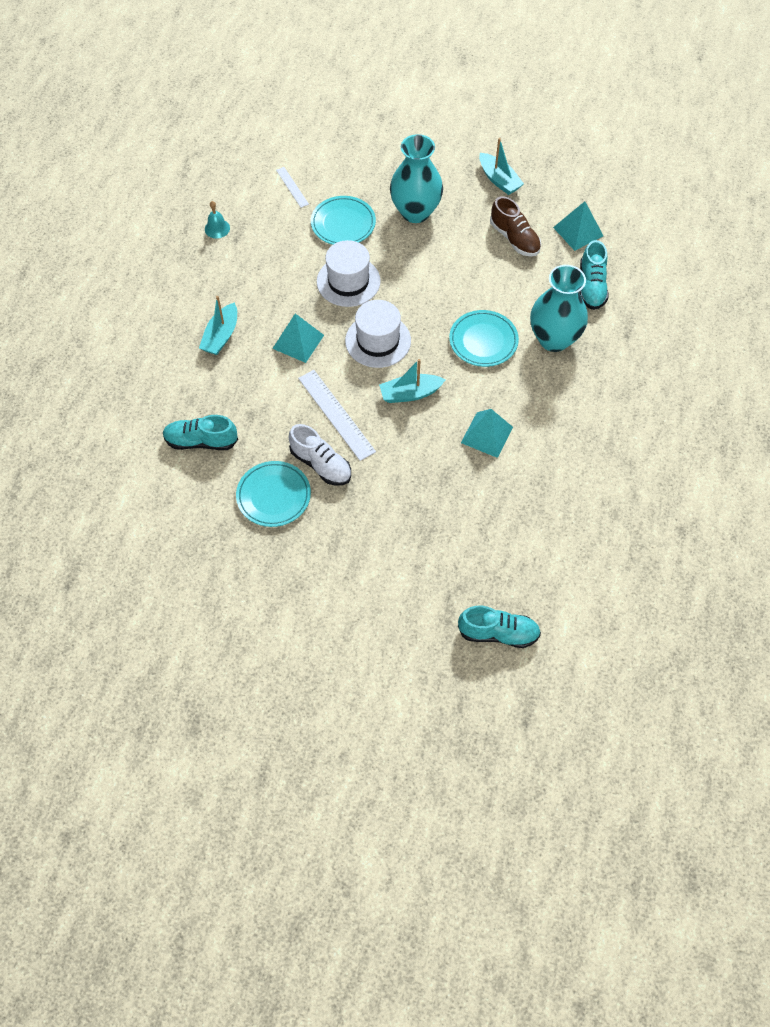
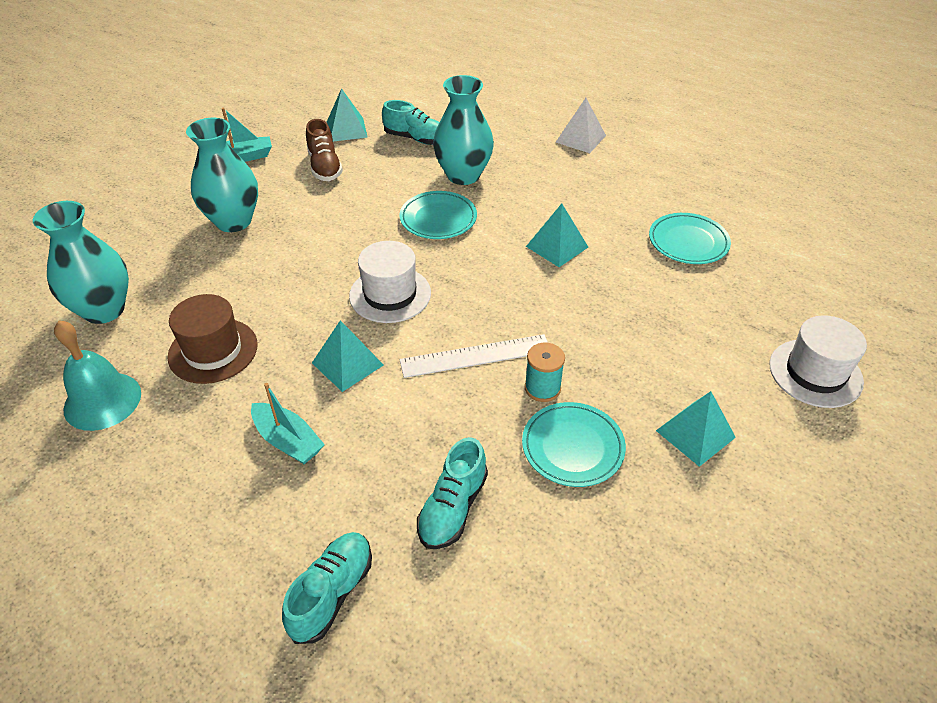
camera: 70 degrees left, 15 degrees down
(217, 228) = (102, 401): turquoise bell -> turquoise bell, size x1.95
(280, 263) = (213, 350): none -> brown hat
(292, 187) = (104, 310): white ruler -> turquoise vase
(314, 570) = (695, 434): none -> turquoise pyramid
(321, 464) = (542, 388): white shoe -> turquoise spool
(343, 224) = (201, 280): turquoise plate -> turquoise plate (688, 242)
(348, 281) = (288, 297): white hat -> white hat (815, 373)
(410, 393) = (477, 287): turquoise boat -> none
(498, 633) = (802, 301): turquoise shoe -> turquoise shoe (332, 593)
(514, 238) = (325, 167): brown shoe -> brown shoe turned 90 degrees clockwise
(665, 414) = (580, 138): none -> white pyramid

